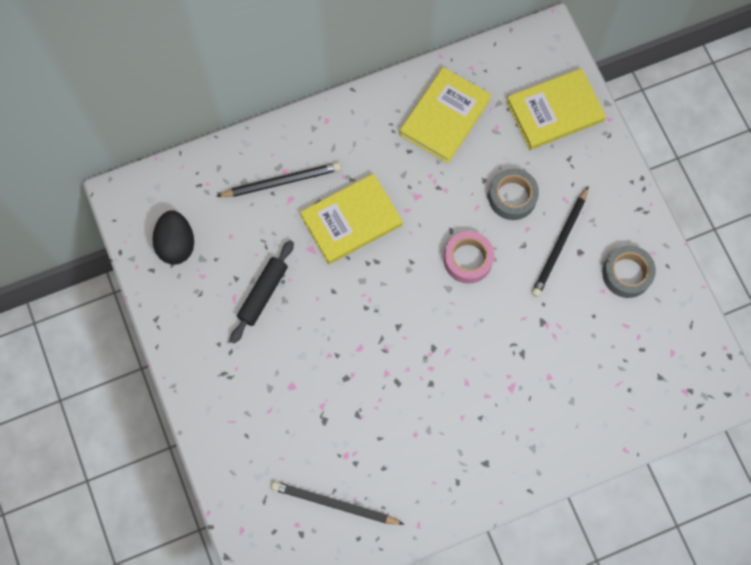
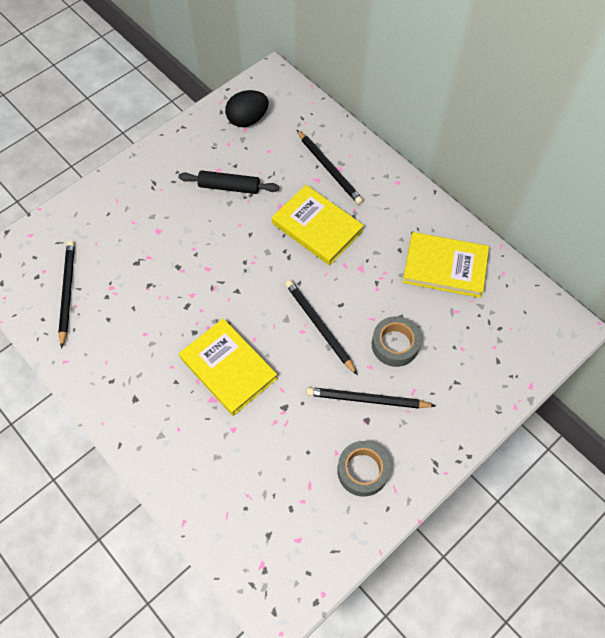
camera: 70 degrees right, 10 degrees down
(468, 260) = (319, 326): pink tape -> black pencil
(554, 111) = (497, 355): yellow book -> yellow book (228, 368)

